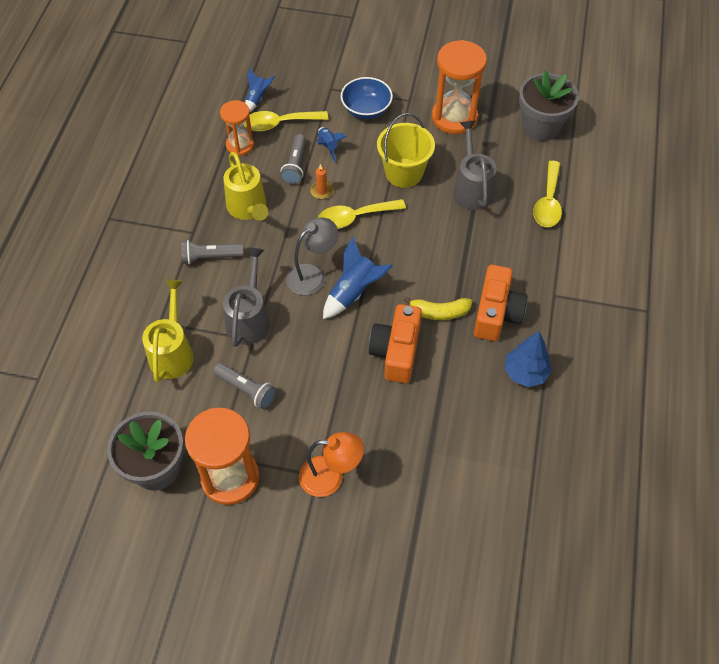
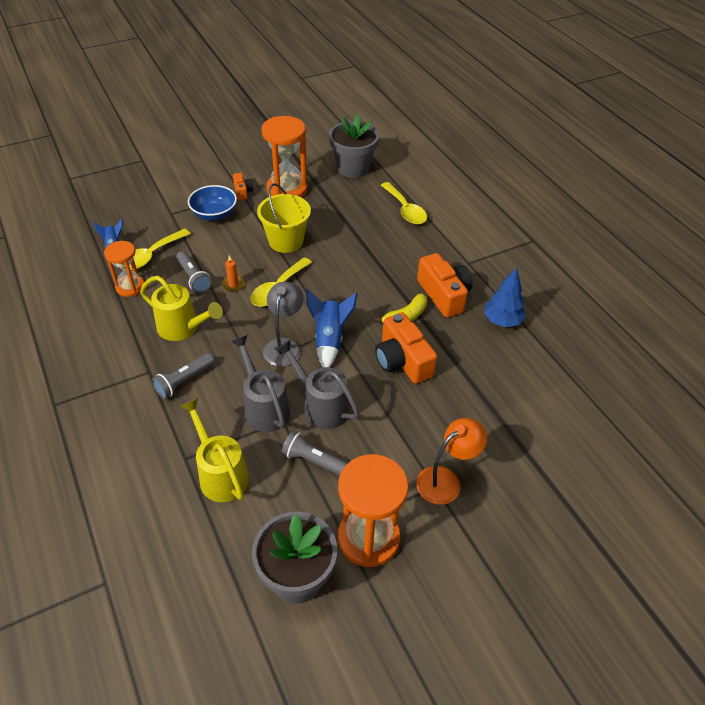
camera: 40 degrees left, 10 degrees down
(246, 389) = (314, 461): grey flashlight -> grey flashlight turned 150 degrees counterclockwise
(328, 147) = (208, 252): blue rocket -> none
(412, 98) = (243, 192): none -> orange camera
(472, 188) = (345, 226): grey watering can -> grey watering can (320, 406)

